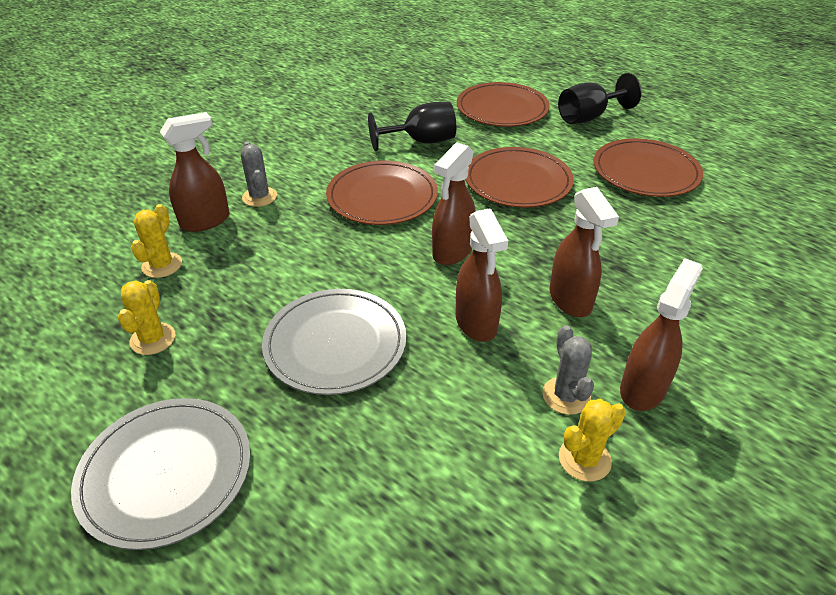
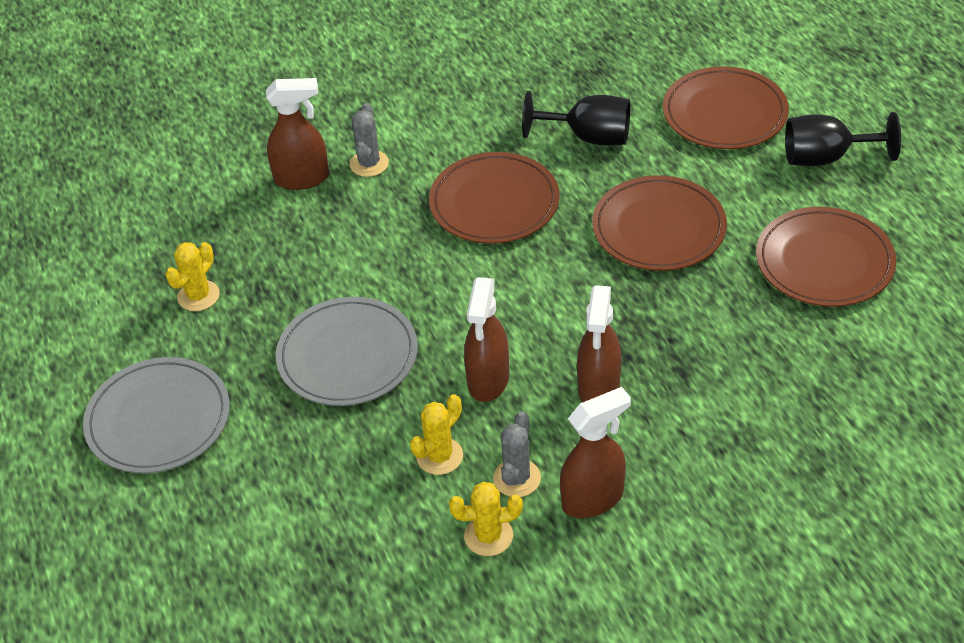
camera: 30 degrees right, 5 degrees up
(162, 265) = (239, 219): yellow cactus -> yellow cactus (439, 456)
(452, 251) = (521, 294): brown spray bottle -> none

